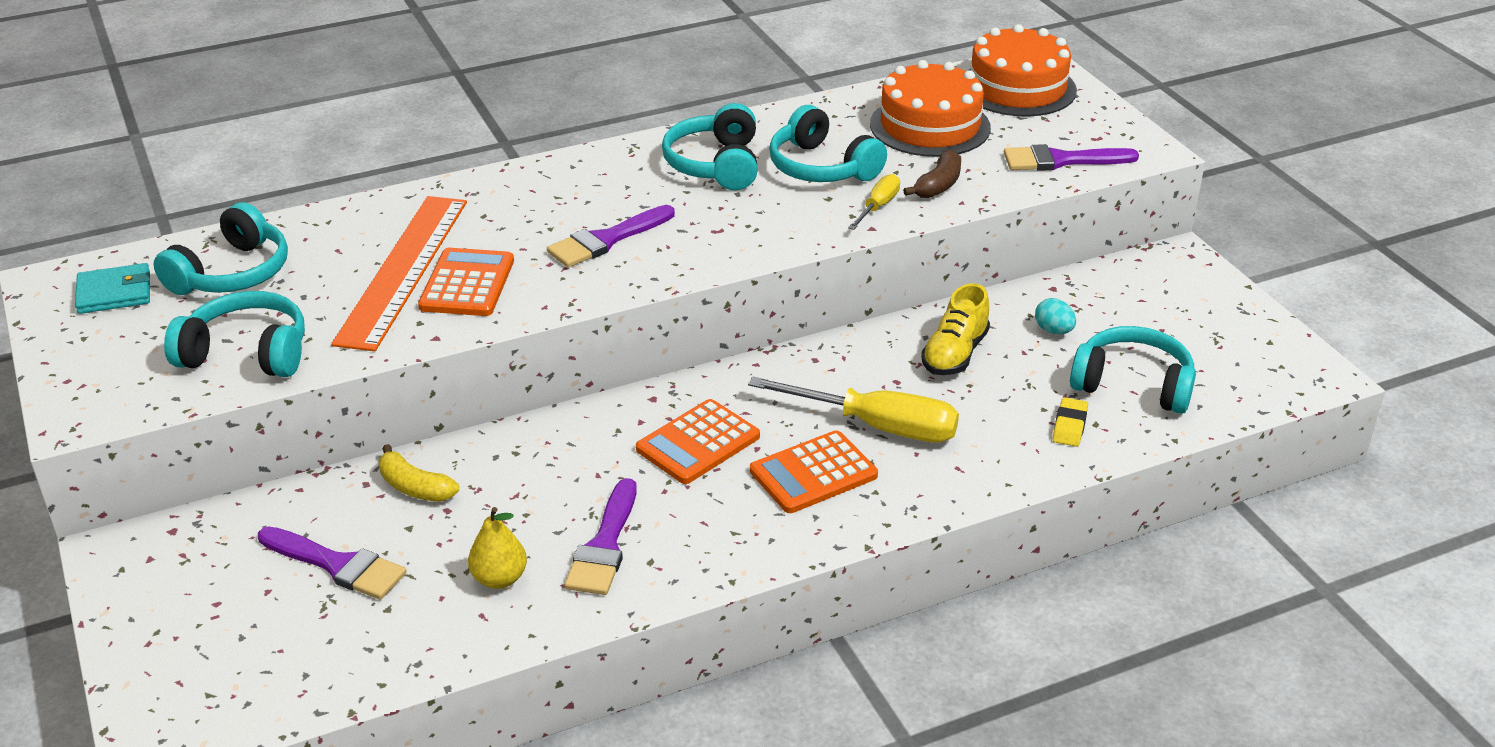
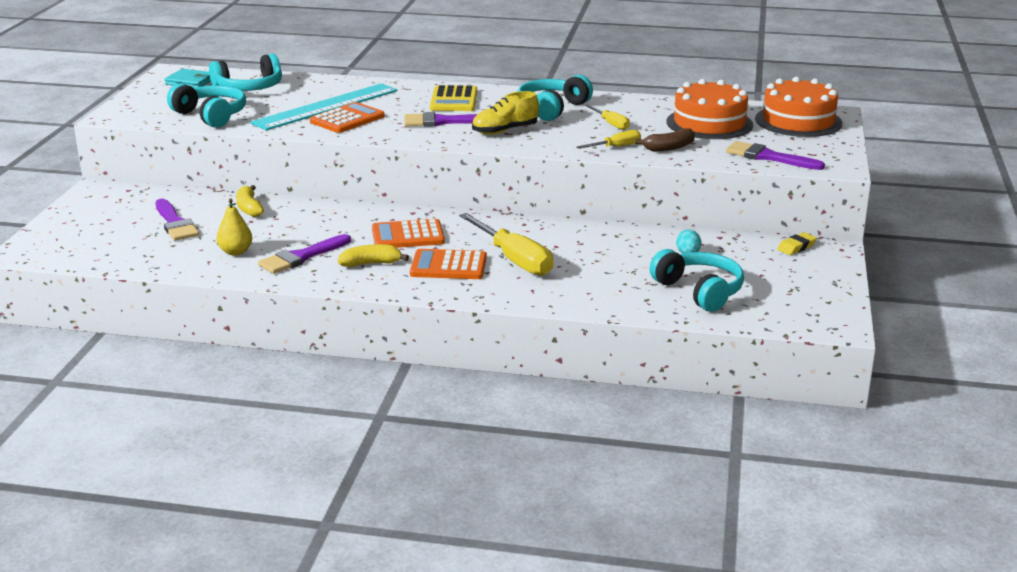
camera: 35 degrees right, 10 degrees down
(403, 270) = (326, 107): orange ruler -> turquoise ruler
(568, 193) = (454, 100): none -> yellow calculator
(712, 514) = (371, 263): none -> yellow banana
(821, 167) = (611, 124): turquoise headphones -> yellow screwdriver
(955, 354) = (609, 245): yellow shoe -> yellow shoe (505, 131)
(1069, 426) = (628, 295): yellow eraser -> yellow eraser (796, 247)

